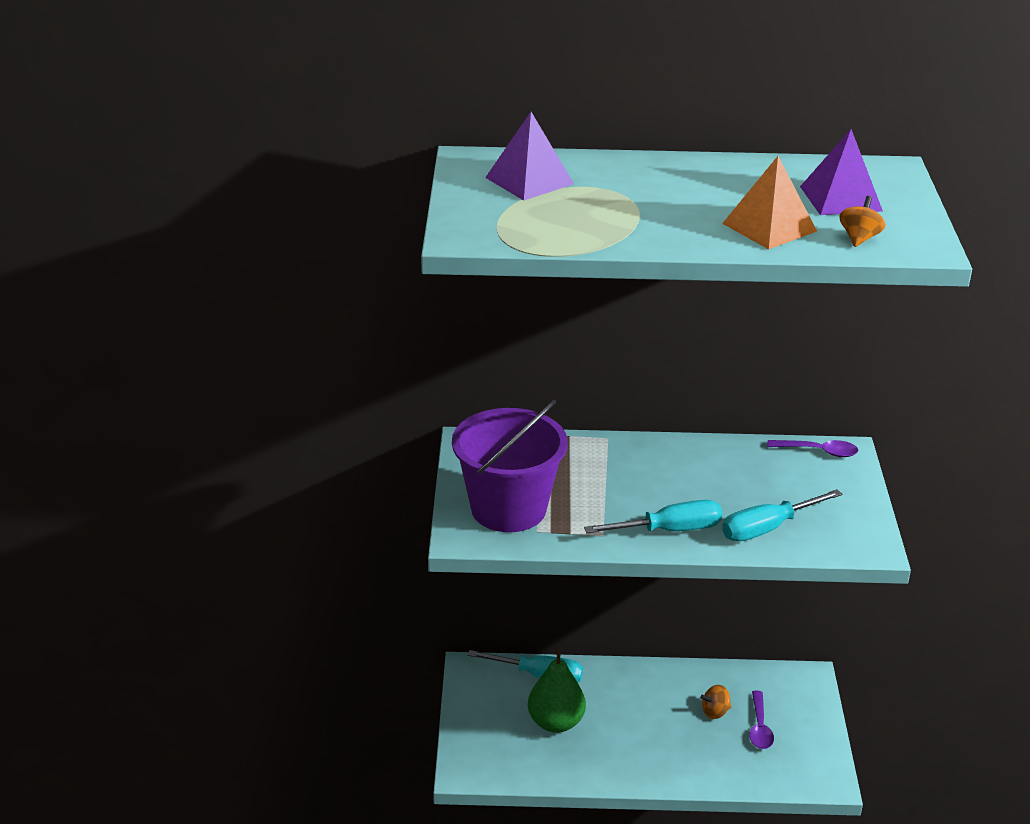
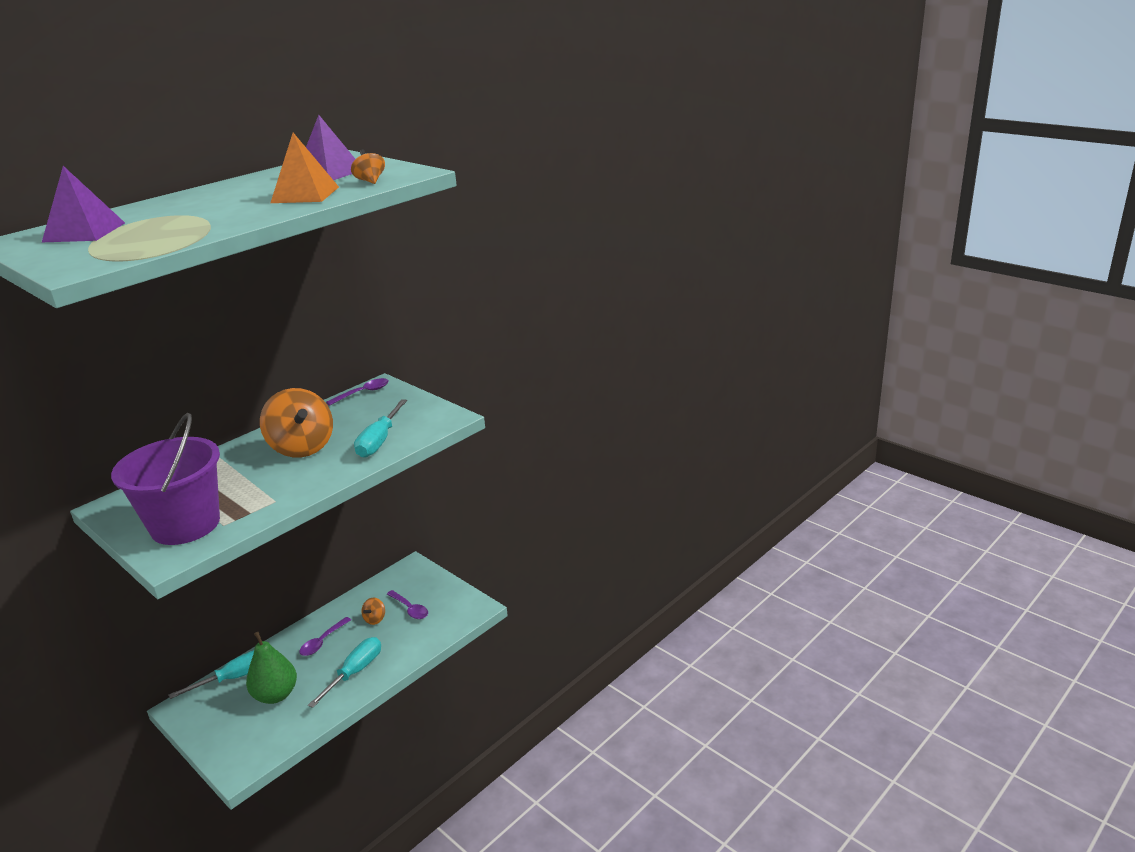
camera: 45 degrees left, 5 degrees down
(644, 698) = (322, 641): none -> purple spoon
(670, 530) = (319, 474): turquoise screwdriver -> turquoise screwdriver (355, 672)
(688, 485) = (302, 447): none -> orange spinning top

